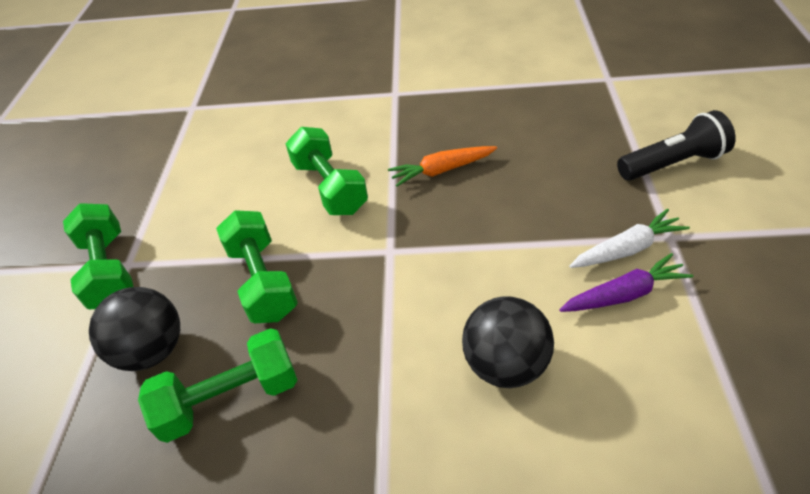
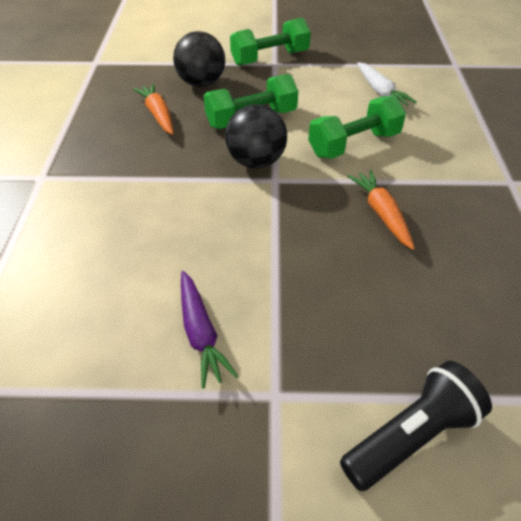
camera: 85 degrees right, 0 degrees up
(230, 398) = (158, 115): green dumbbell -> orange carrot
(505, 364) = (146, 240): black ball -> black ball (256, 161)
(626, 249) = (260, 348): white carrot -> white carrot (380, 91)
(672, 164) = (411, 436): black flashlight -> black flashlight turned 105 degrees counterclockwise

